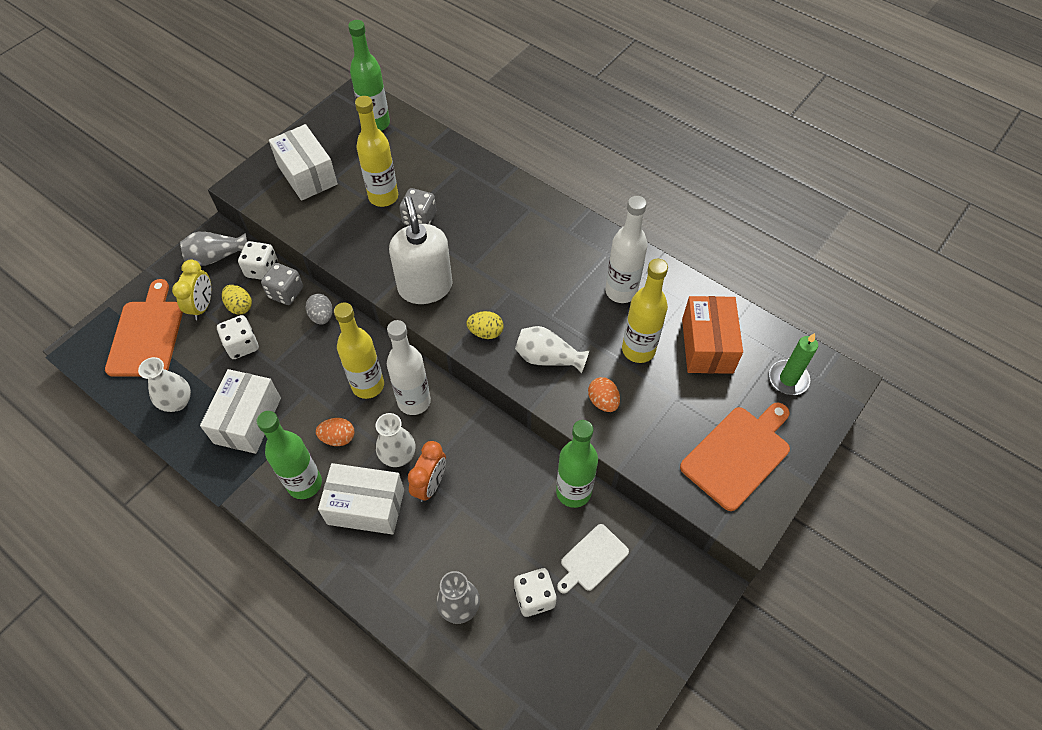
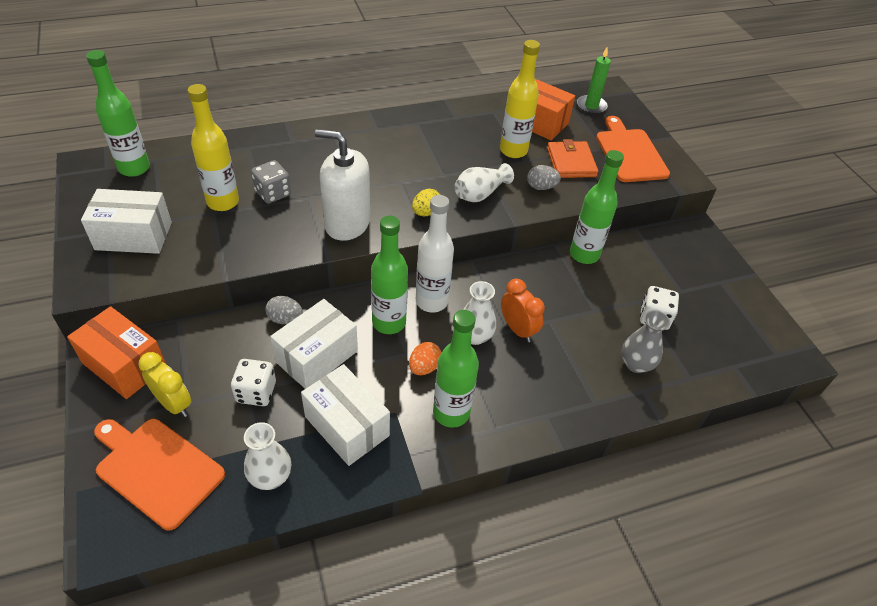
camera: 60 degrees left, 10 degrees down
(217, 256) = (124, 365): grey vase -> orange box
(240, 306) = (208, 373): yellow egg -> none
(262, 269) = (183, 337): white dice -> none
(286, 292) = (230, 332): grey dice -> none
(366, 506) = (507, 380): white box -> white box (317, 356)
(368, 385) = (389, 322): yellow bottle -> green bottle
(592, 559) = (644, 273): white cutting board -> none
(603, 401) = (541, 187): orange egg -> grey egg
(621, 291) = (457, 133): white bottle -> none
(667, 408) = (571, 162): none -> orange wallet

